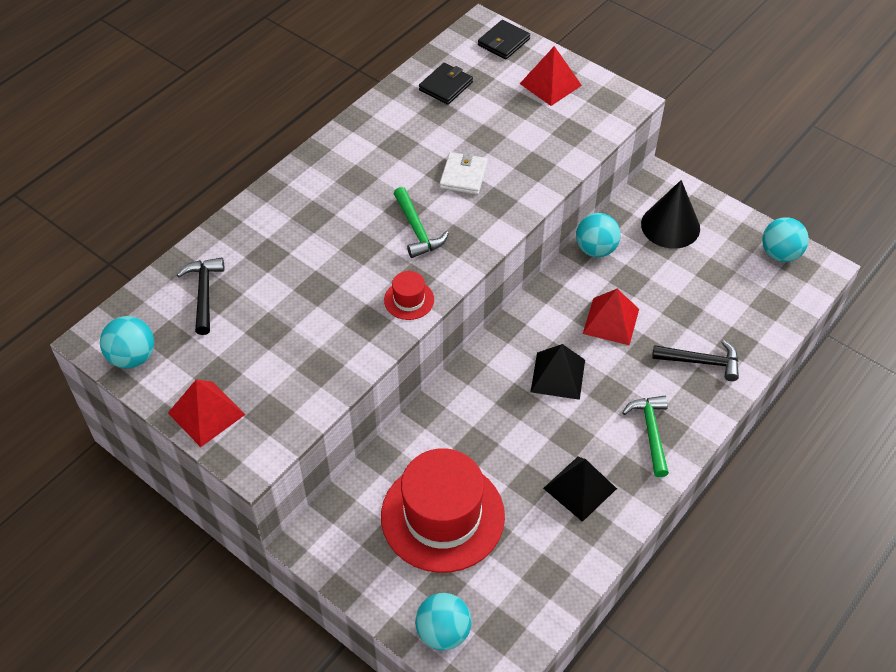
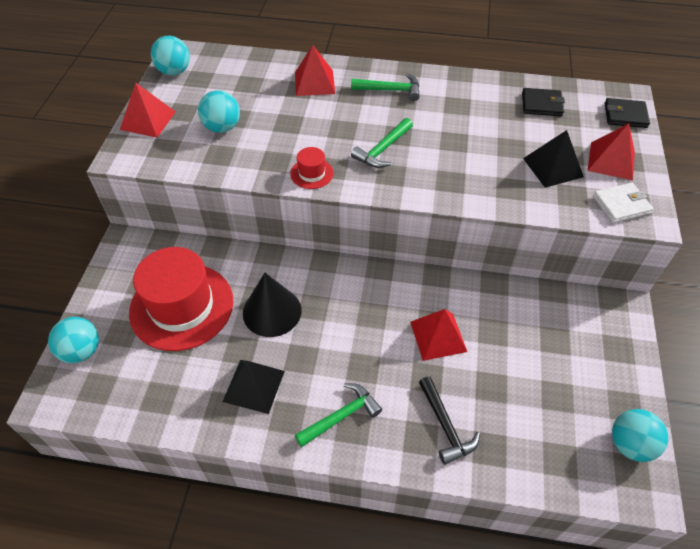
camera: 60 degrees right, 0 degrees up
(204, 294) = (245, 77): black hammer -> none
(267, 237) = (314, 82): none -> red pyramid
(333, 182) = (390, 90): none -> green hammer
(463, 176) = (460, 152): white wallet -> white wallet (621, 205)
(558, 375) = (355, 323): black pyramid -> black pyramid (552, 167)
(595, 249) = (505, 293): turquoise ball -> turquoise ball (222, 127)
(670, 226) = (579, 337): black cone -> black cone (272, 311)

